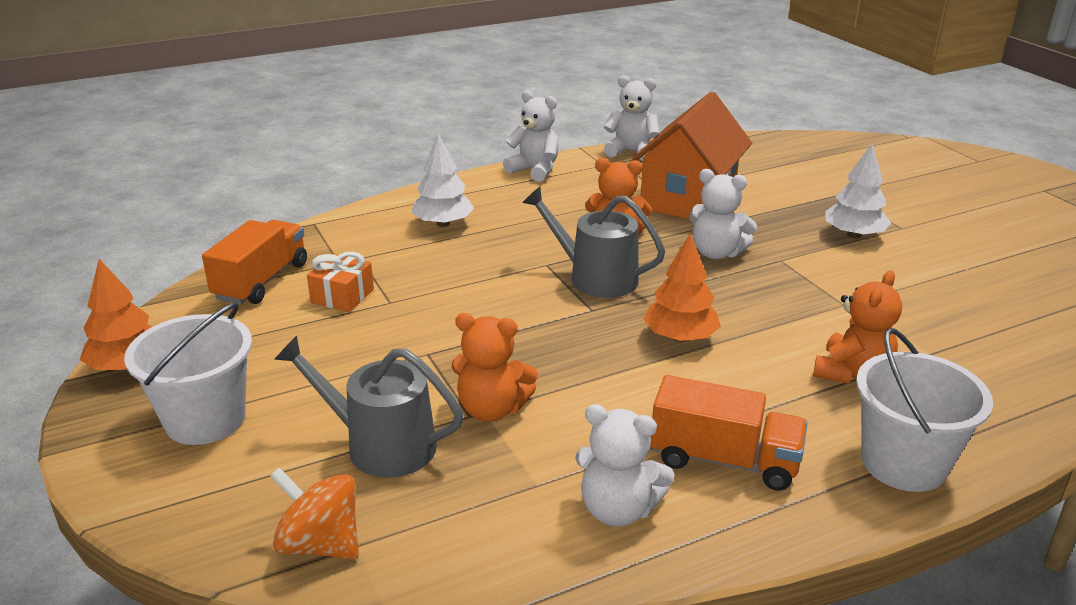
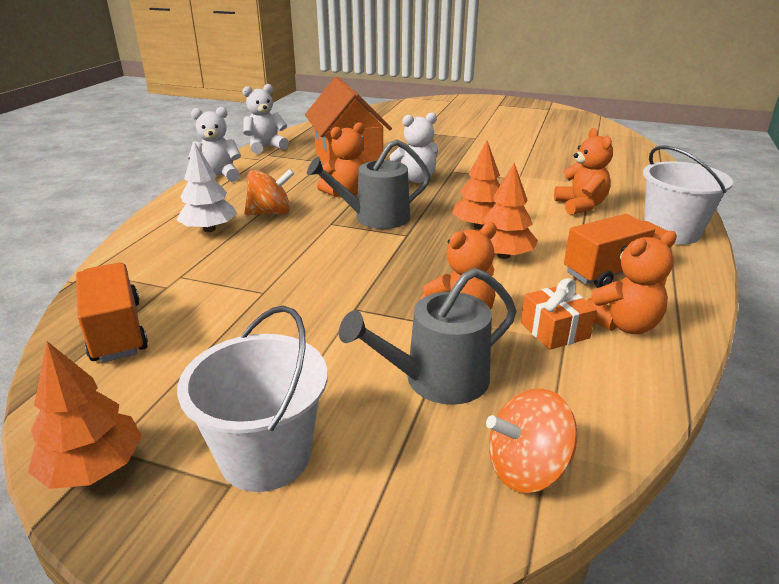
camera: 45 degrees left, 0 degrees up
(342, 296) = (216, 306): orange gift -> orange gift (554, 330)
(514, 229) = (270, 213): none -> orange spinning top
(618, 509) = (623, 325): white teddy bear -> orange teddy bear
(642, 379) = (503, 255): none -> orange tree
(854, 235) = (462, 148): white tree -> none

